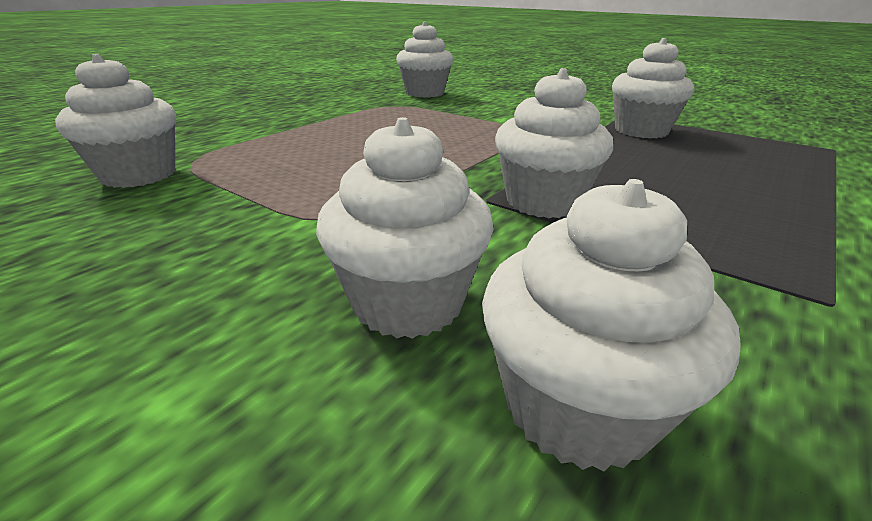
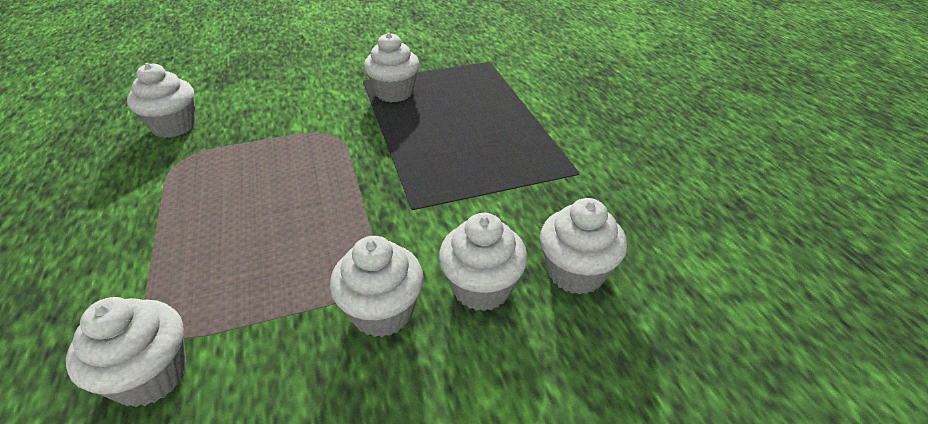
camera: 55 degrees left, 10 degrees up
(544, 202) = (437, 189): white cupcake -> white cupcake (382, 312)

